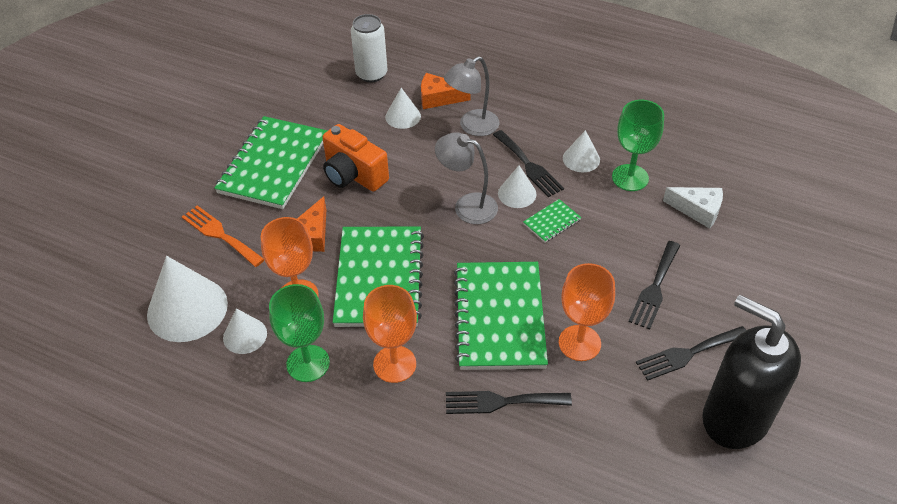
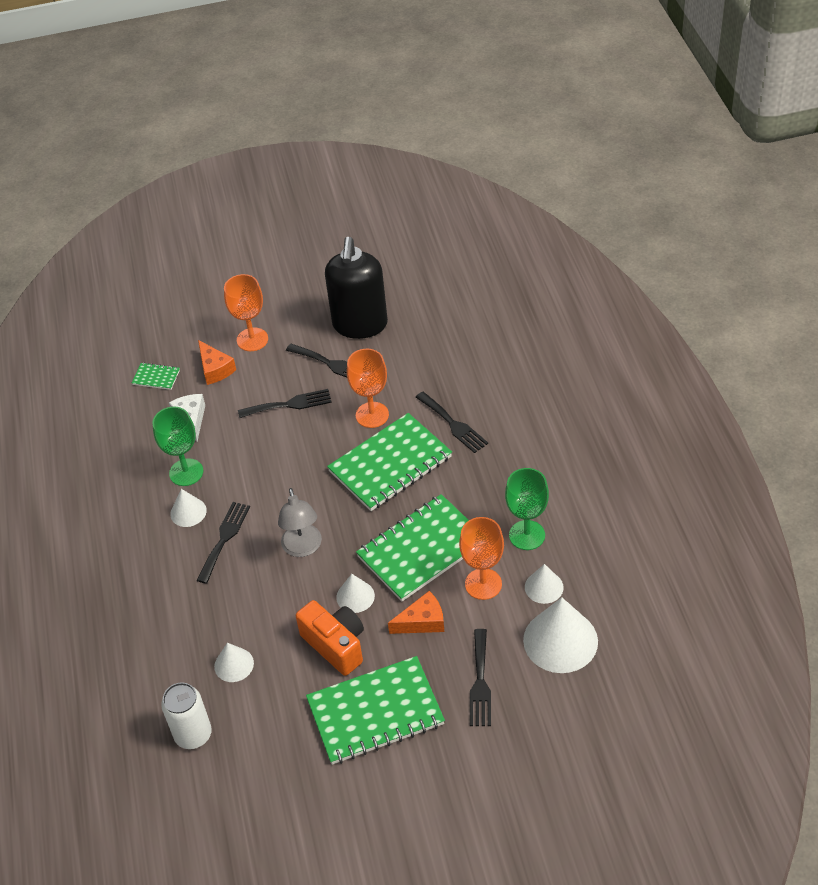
camera: 125 degrees left, 0 degrees up
(220, 234) = (480, 682): orange fork -> black fork
(353, 175) = (335, 645): orange camera -> orange camera turned 45 degrees counterclockwise
(394, 364) = (480, 491): orange goblet -> orange goblet (252, 339)
(438, 98) = (187, 656): orange cheese -> orange cheese (215, 369)
(472, 127) = (206, 605): grey lamp -> none
(517, 193) = (263, 527): white cone -> white cone (355, 596)
(552, 222) = (275, 489): green notebook -> green notebook (156, 377)

